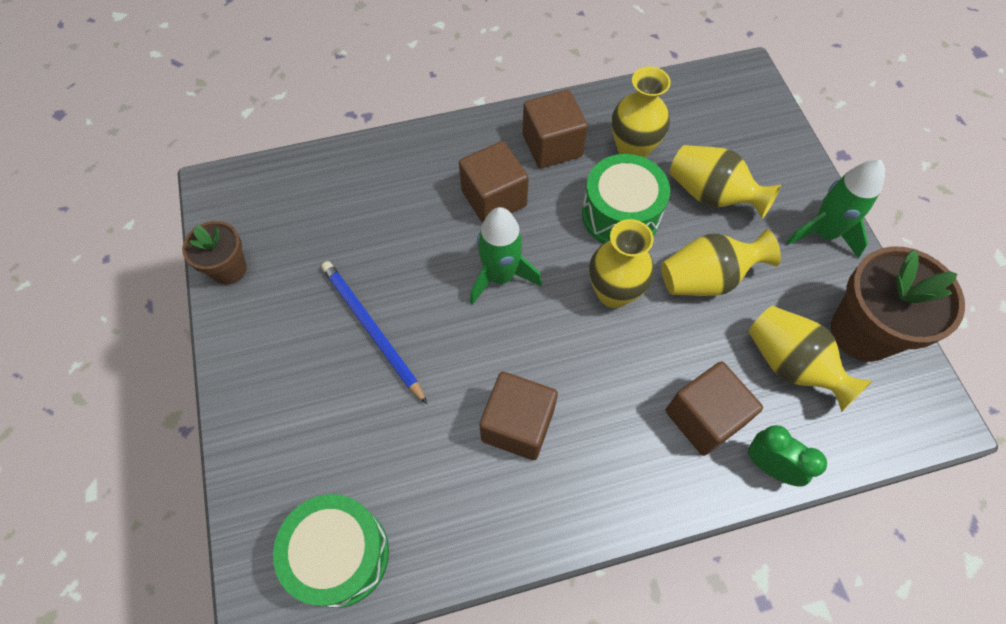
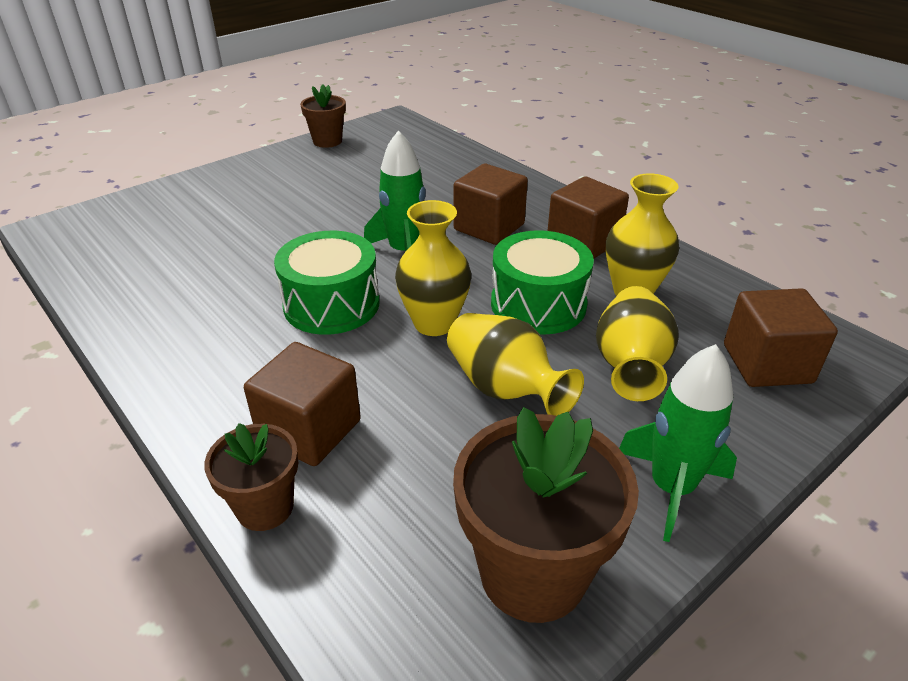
camera: 65 degrees right, 25 degrees down
(340, 555) = (97, 246): green drum -> green drum (331, 304)
(372, 329) = (308, 207): blue pencil -> none
(517, 425) = (247, 301): brown cube -> brown cube (767, 364)
(769, 466) = (265, 507): green clock -> brown flower pot
(791, 365) = (427, 497): yellow vase -> none

